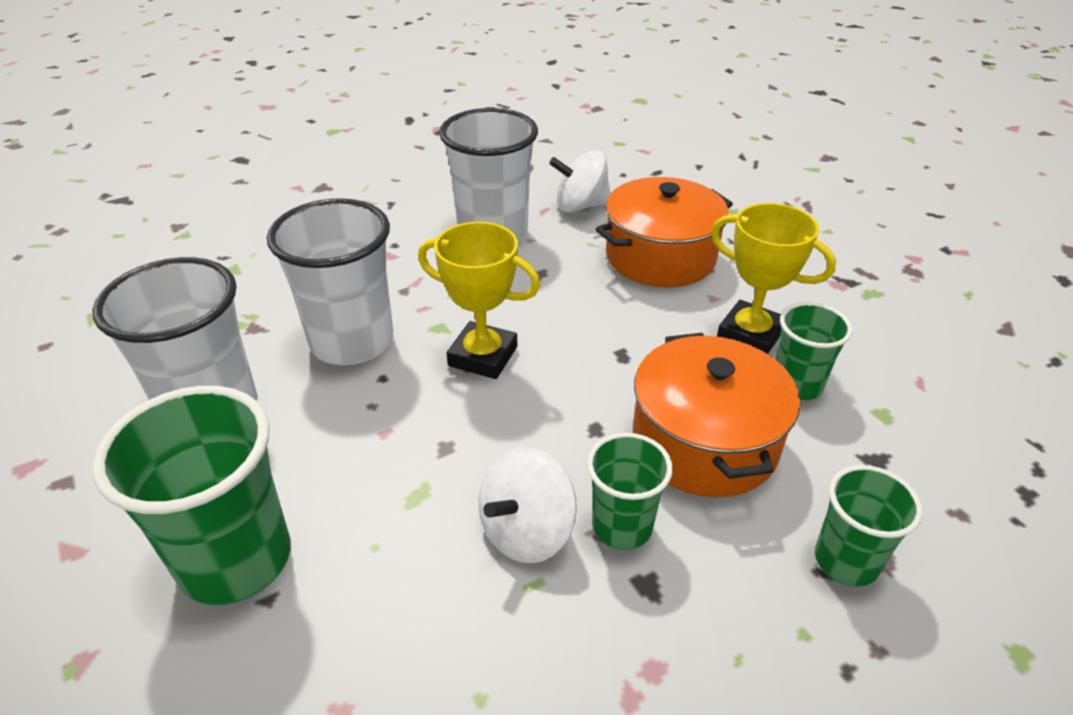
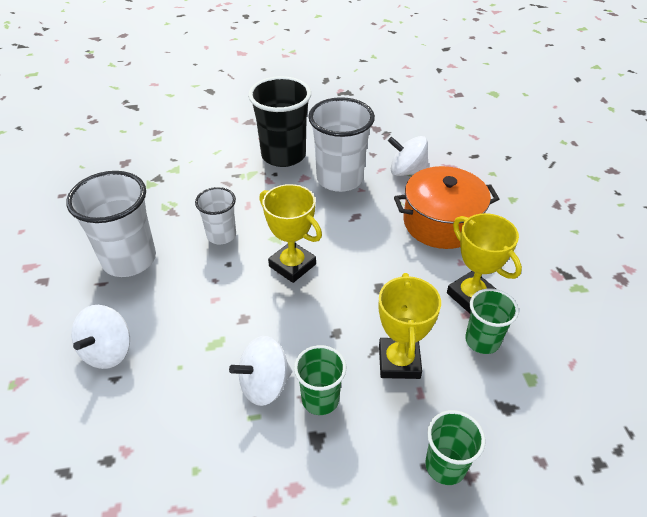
camera: 20 degrees right, 5 degrees up
(236, 559) = (108, 351): green cup -> white spinning top
(352, 342) = (221, 235): white cup -> white cup, size x0.57
(395, 219) = (283, 155): none -> black cup
(704, 442) = (399, 361): orange pot -> yellow trophy

